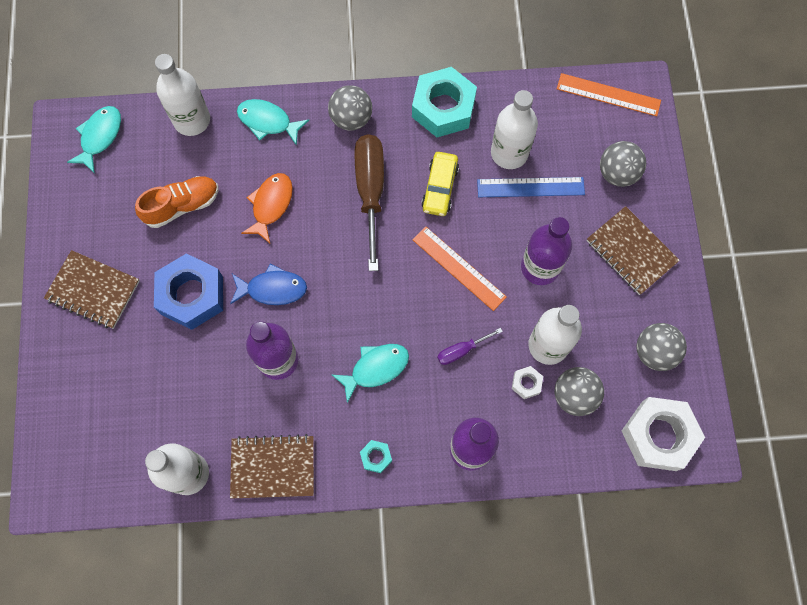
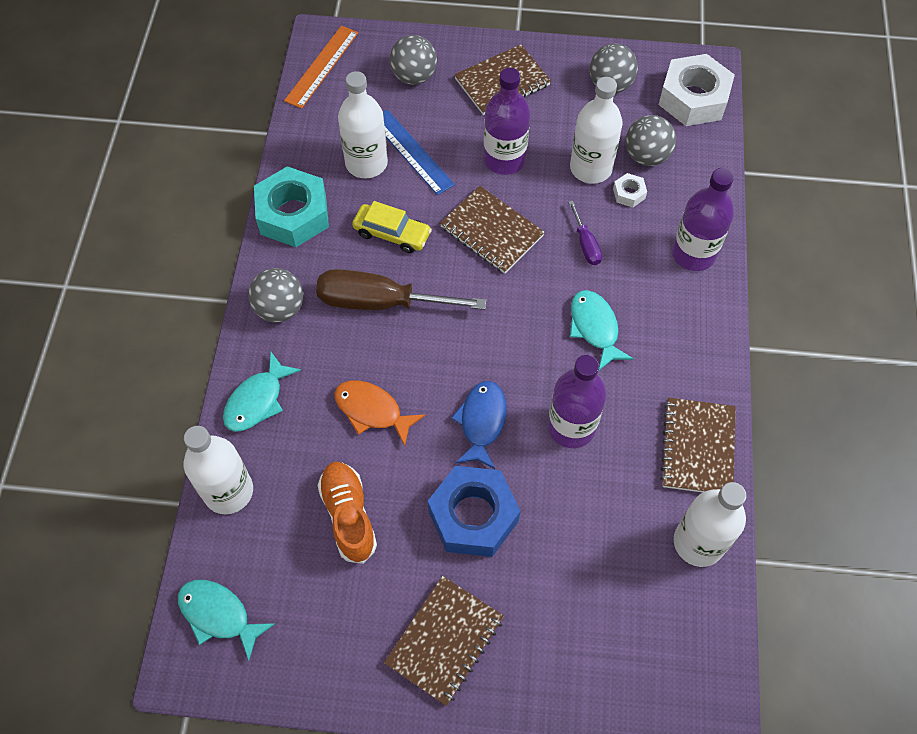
camera: 80 degrees left, 10 degrees down
(376, 457) = (694, 342): turquoise nut -> none
(458, 268) = (491, 231): orange ruler -> brown notebook
(530, 187) = (412, 151): blue ruler -> blue ruler turned 45 degrees counterclockwise

